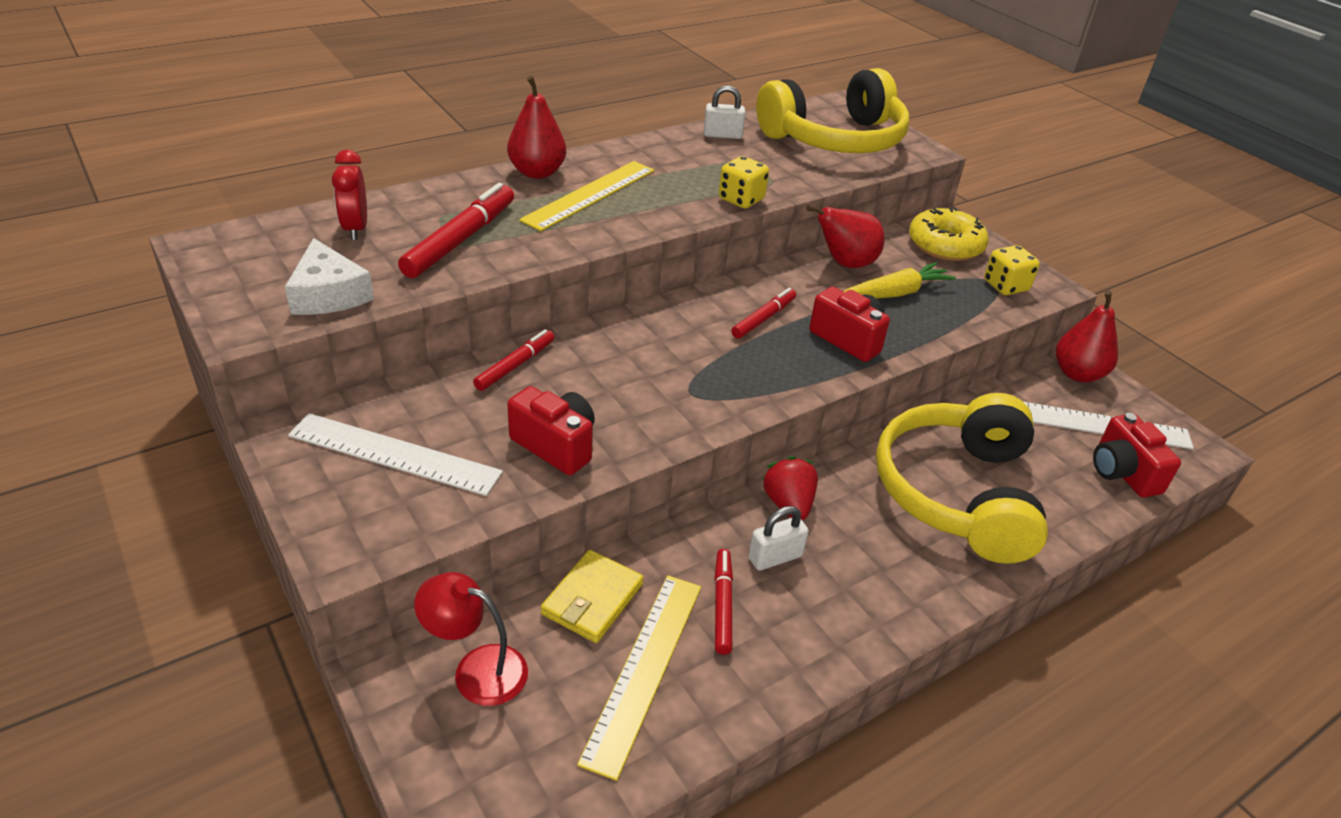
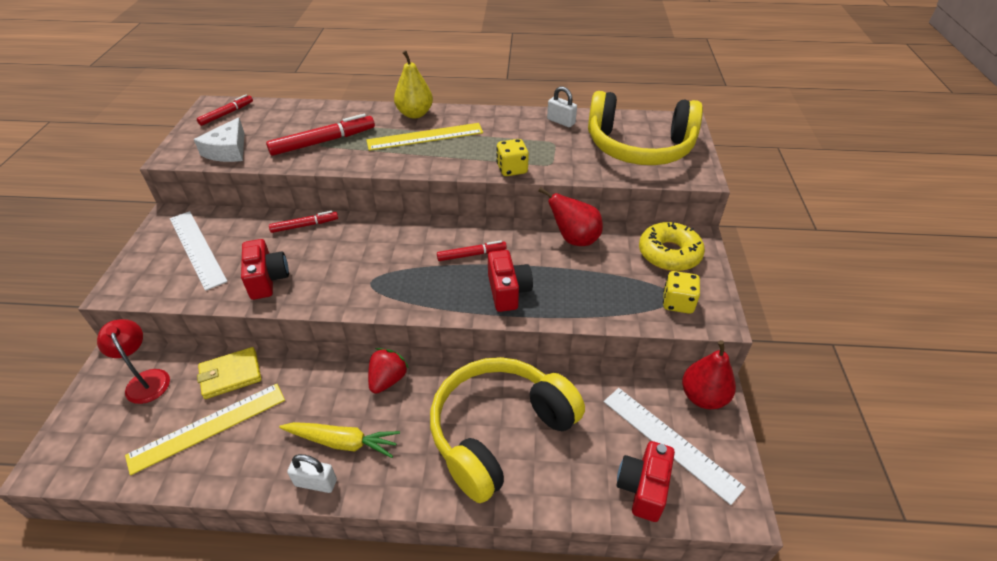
camera: 40 degrees right, 5 degrees up
(355, 229) = (284, 119): red clock -> none
(537, 172) = (415, 114): red pear -> yellow pear
(722, 605) = (283, 417): red marker -> red marker (226, 114)
(775, 557) = (342, 407): white padlock -> white padlock (316, 482)
(894, 293) = (582, 273): yellow carrot -> yellow carrot (342, 442)

